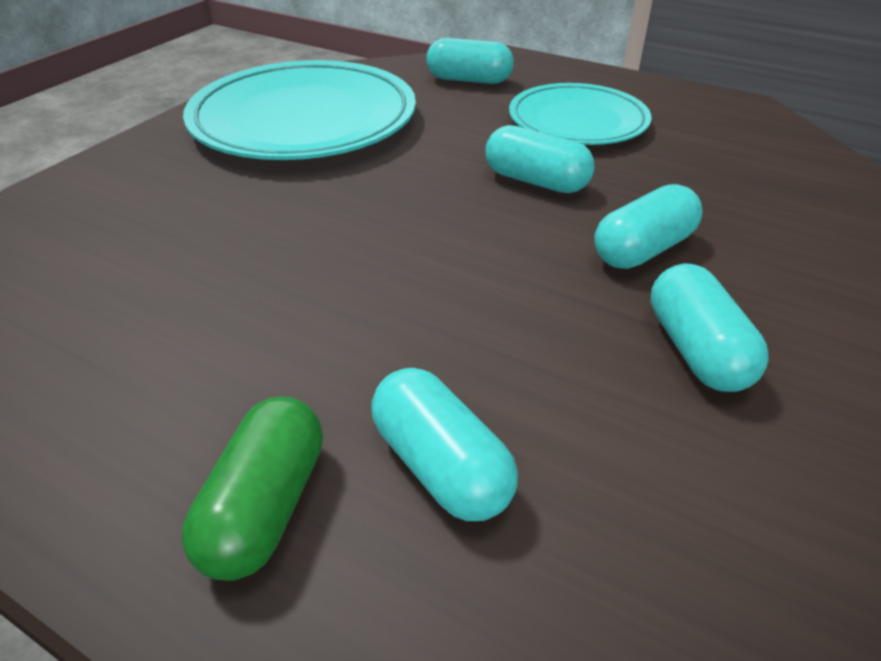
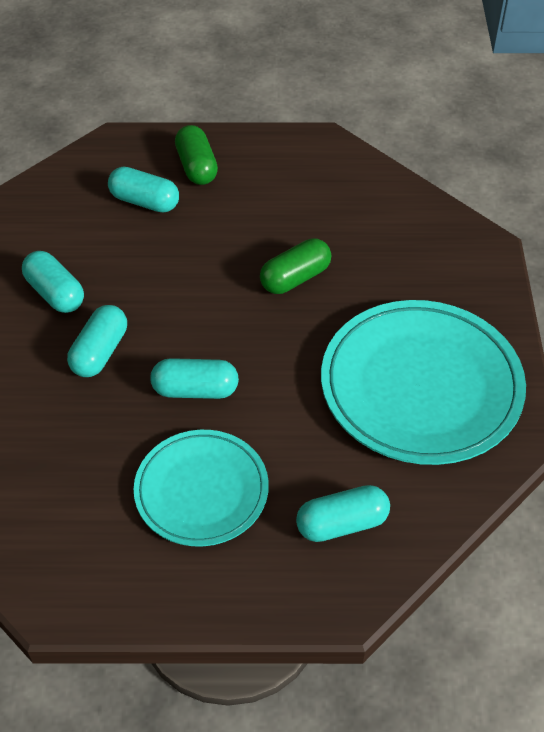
camera: 150 degrees right, 10 degrees up
(311, 239) = (295, 278): none -> green capsule

